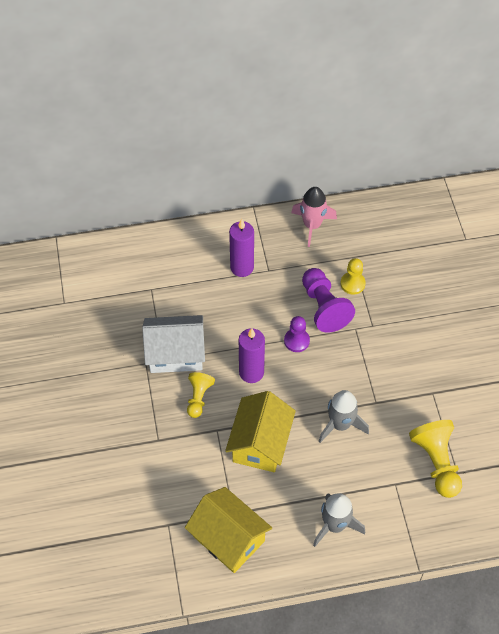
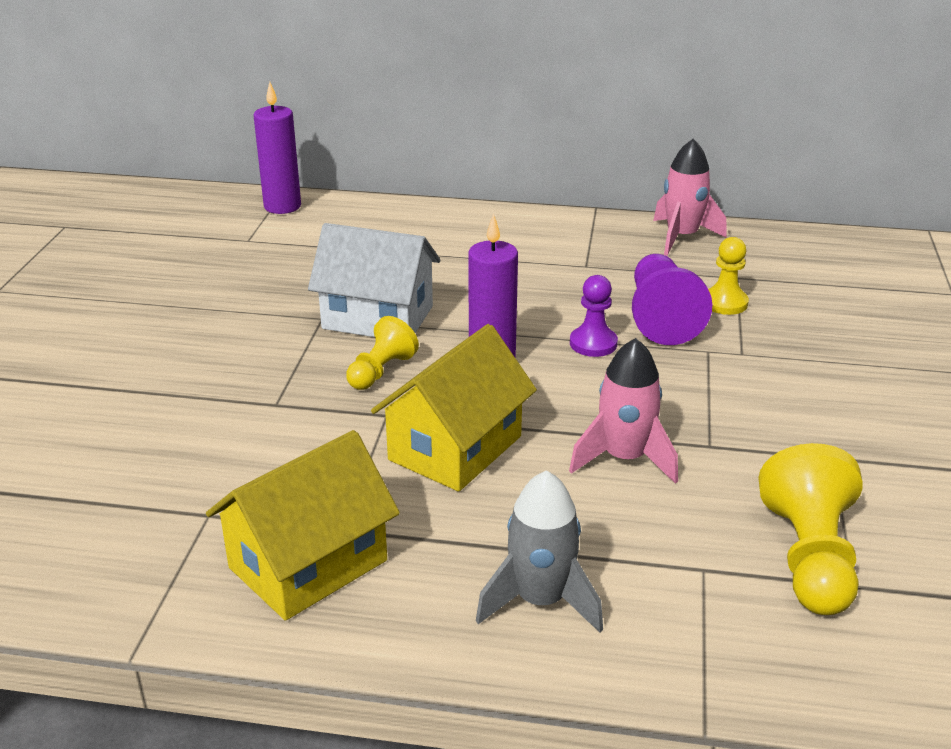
camera: 20 degrees right, 25 degrees down
(228, 538) = (308, 564): yellow house -> yellow house turned 75 degrees clockwise
(242, 267) = (544, 255): purple candle -> purple candle (282, 206)
(340, 424) = (624, 458): grey rocket -> pink rocket

